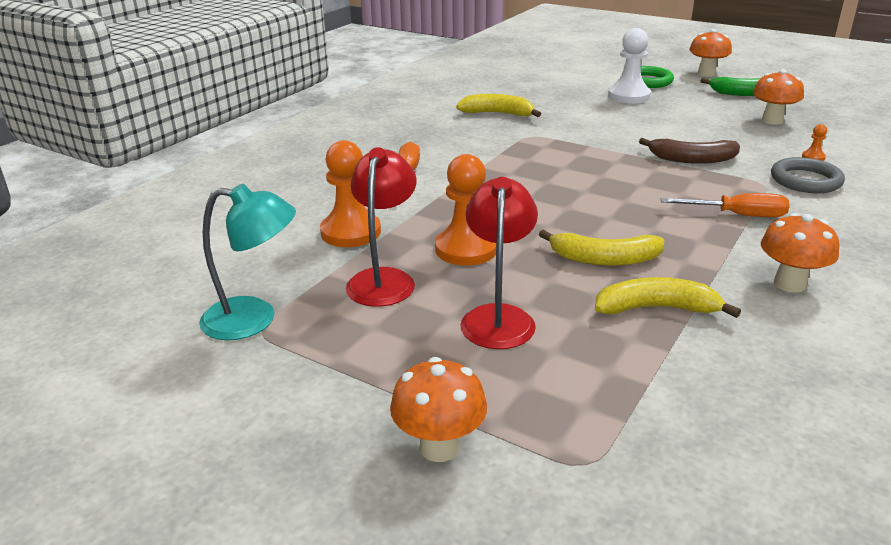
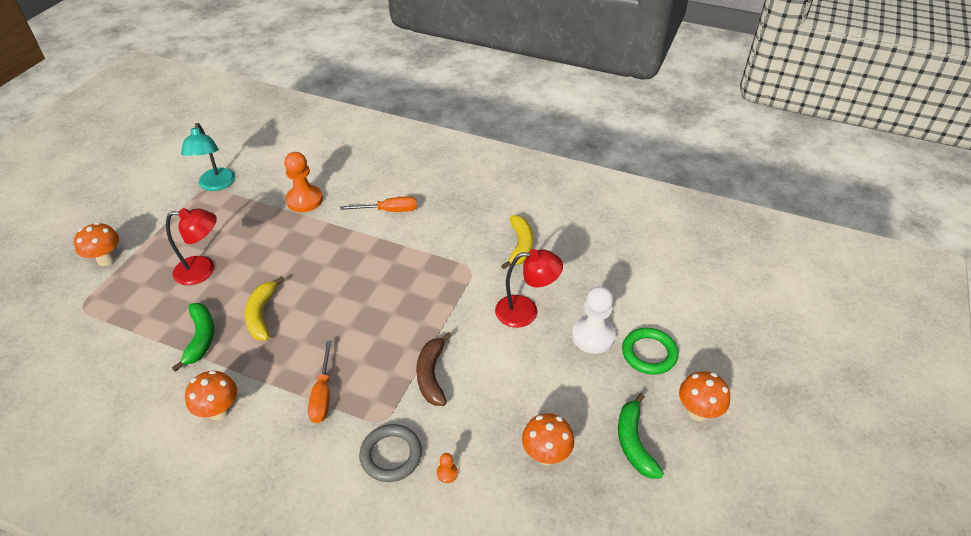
camera: 80 degrees right, 15 degrees up
(384, 279) = (248, 222): red lamp -> red lamp (526, 311)
(466, 249) = (280, 250): orange pawn -> none
(656, 308) = (200, 338): yellow banana -> green banana

